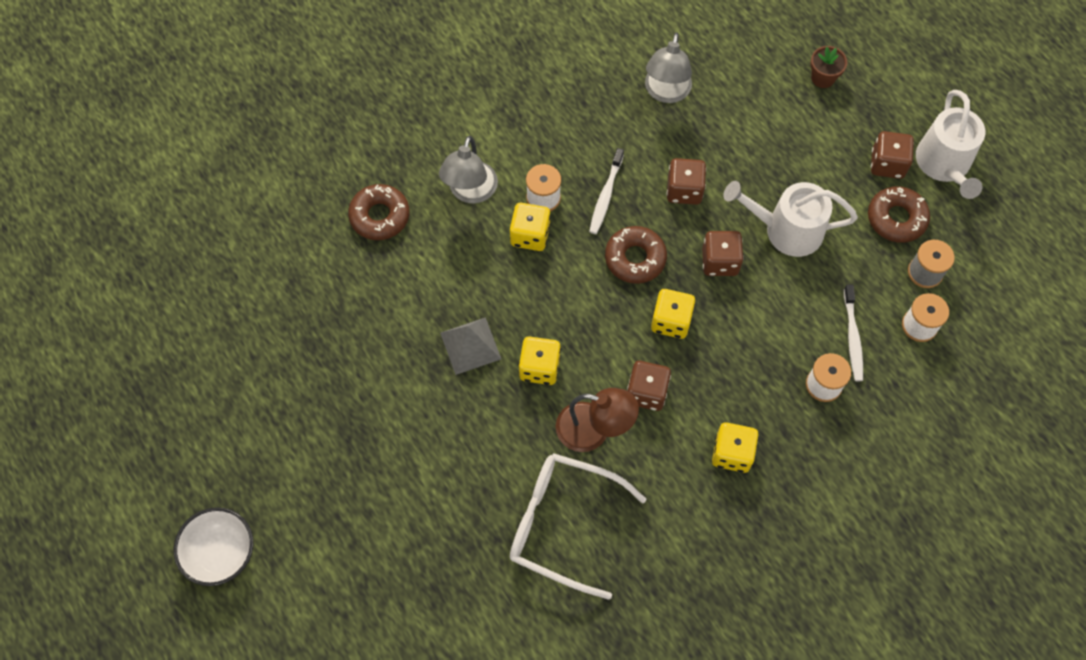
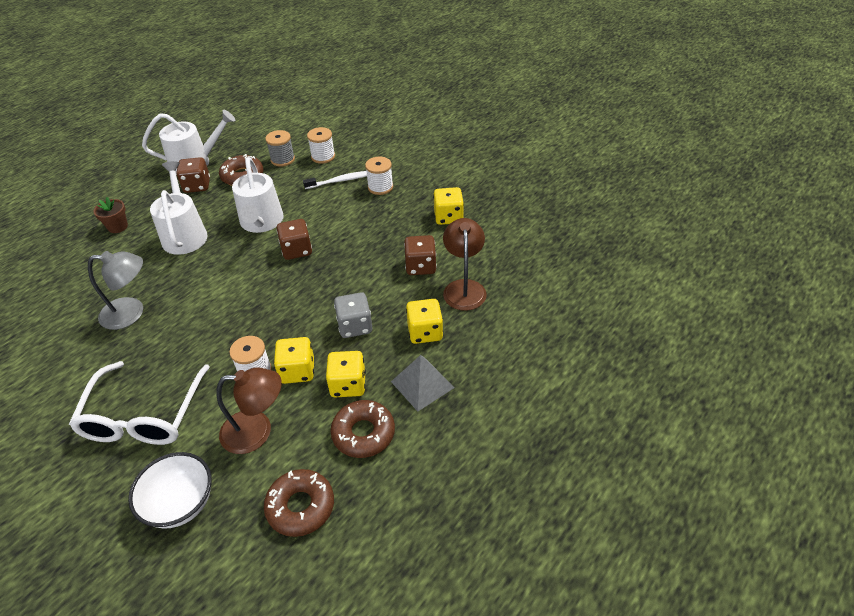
camera: 105 degrees left, 20 degrees down
(221, 553) = (722, 523): white bowl -> white bowl (181, 504)
(470, 192) = (257, 431): grey lamp -> brown lamp
(564, 525) = (546, 287): white glasses -> white glasses (144, 415)
(573, 300) = (355, 326): none -> grey dice
(606, 195) = (246, 329): white toothbrush -> none
(635, 258) = (305, 297): brown donut -> brown donut (363, 433)
(671, 321) = (356, 266): yellow dice -> yellow dice (348, 385)
(684, 190) = (234, 282): brown dice -> none
(786, 146) = (184, 235): none -> white watering can

